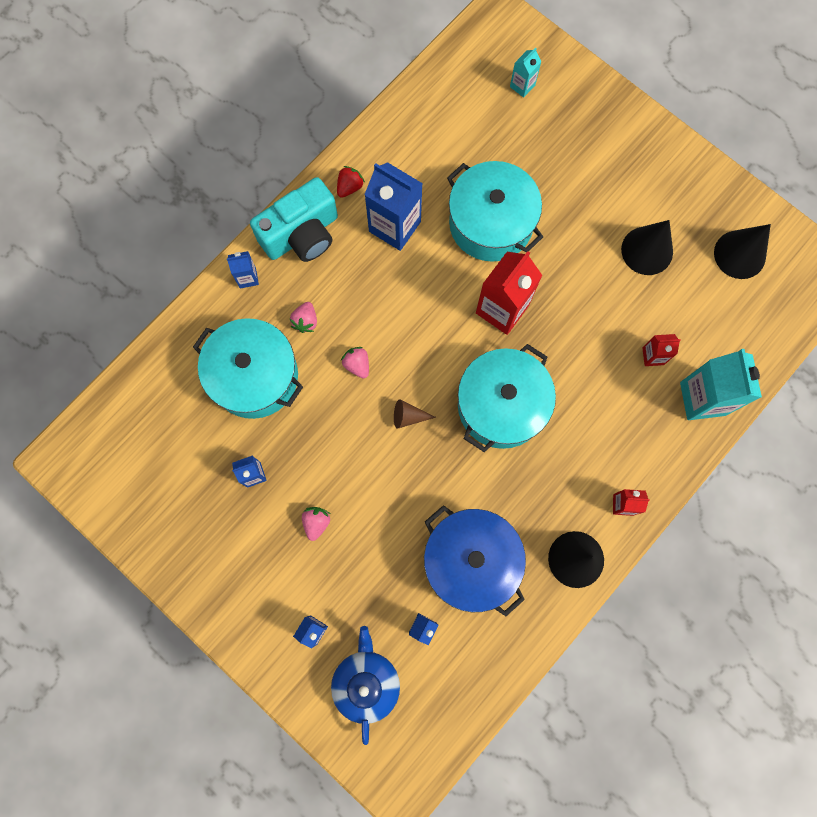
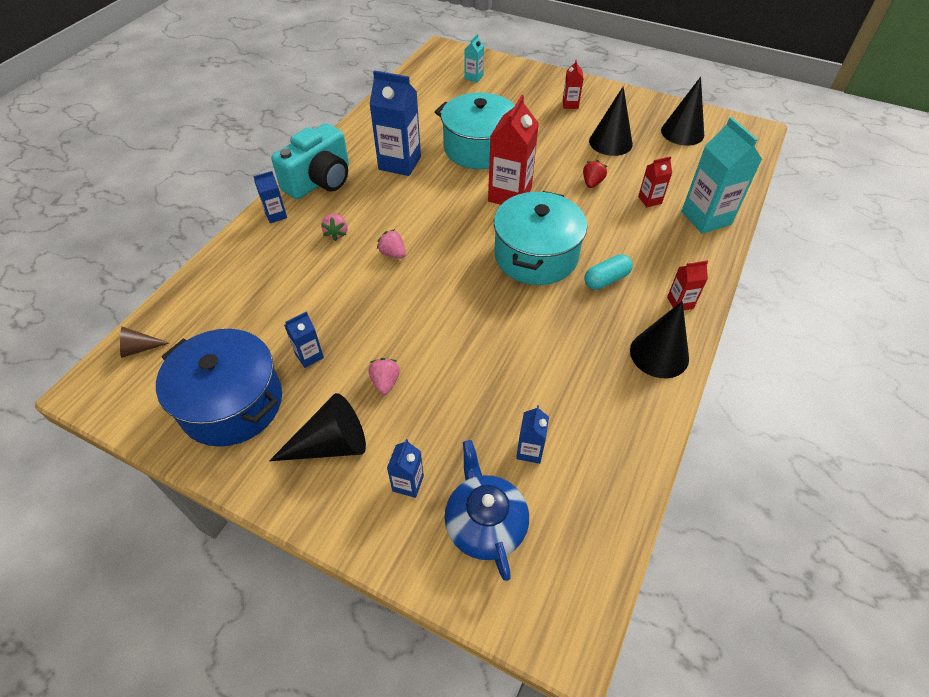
camera: 15 degrees left, 25 degrees down
(254, 376) = (295, 280): turquoise pot -> none
(257, 575) = (331, 444): none -> black cone
(349, 187) = (354, 148): red strawberry -> red strawberry (592, 183)
(408, 416) = (453, 280): brown cone -> brown cone (139, 348)
(471, 561) = (557, 379): blue pot -> blue pot (232, 403)
(561, 456) = (606, 280): none -> turquoise capsule
(624, 169) = (570, 104): none -> red carton

